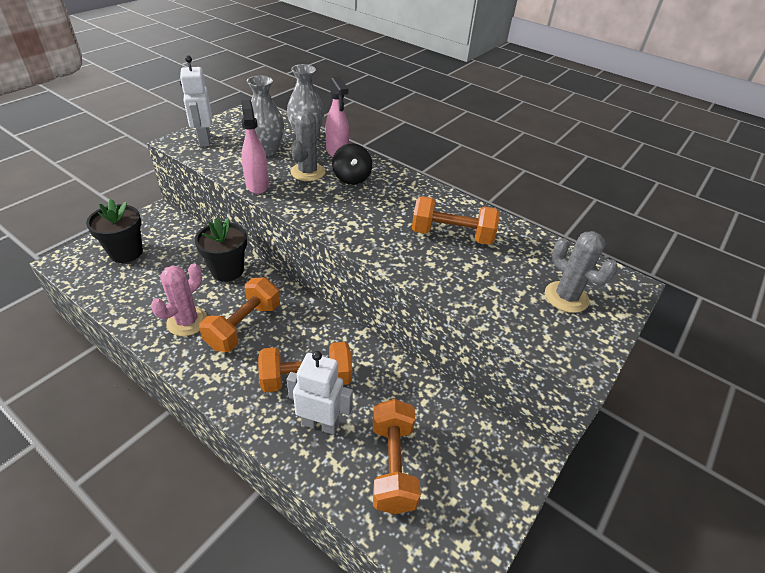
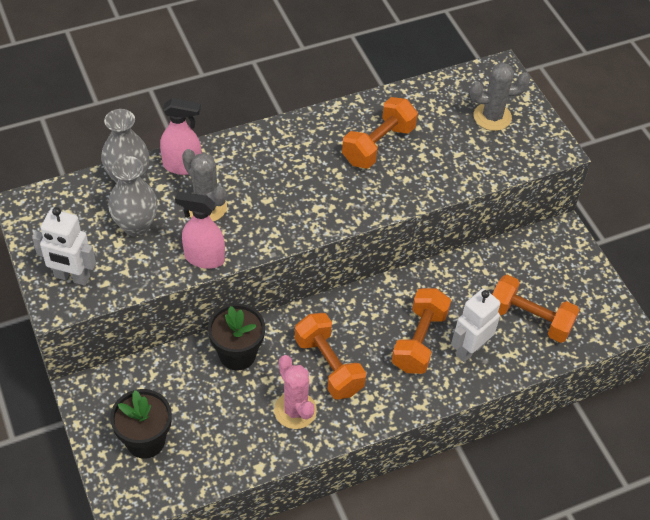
camera: 60 degrees left, 10 degrees up
(351, 178) = (241, 175): black spinning top -> none

